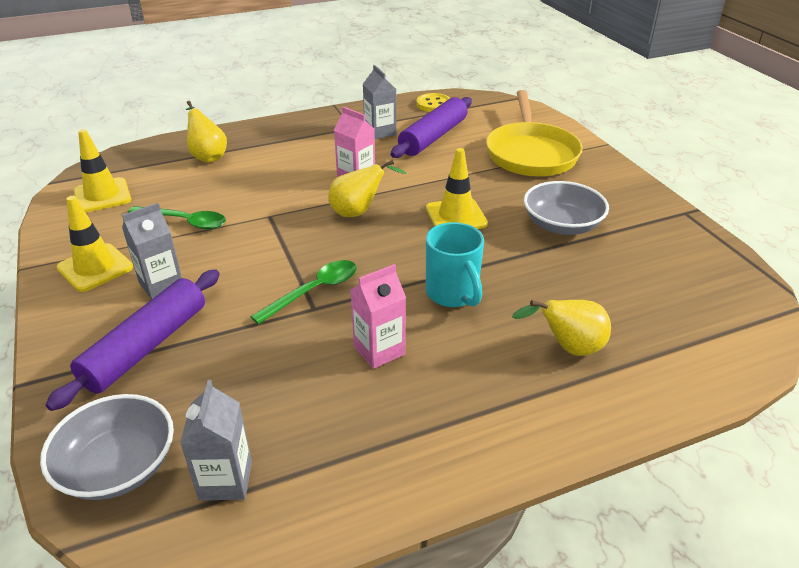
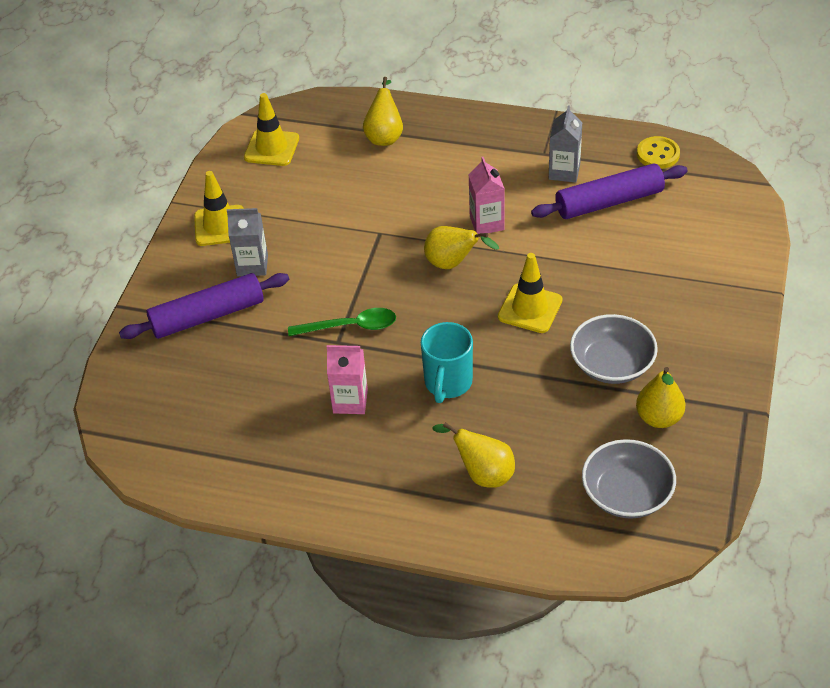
camera: 40 degrees right, 10 degrees up
(118, 466) = (137, 395): grey bowl -> grey bowl (627, 494)
(185, 222) = (311, 208): green spoon -> none
(225, 480) = (186, 438): grey carton -> none
(531, 153) = (683, 268): yellow pan -> none
(640, 243) = (659, 418): none -> yellow pear

